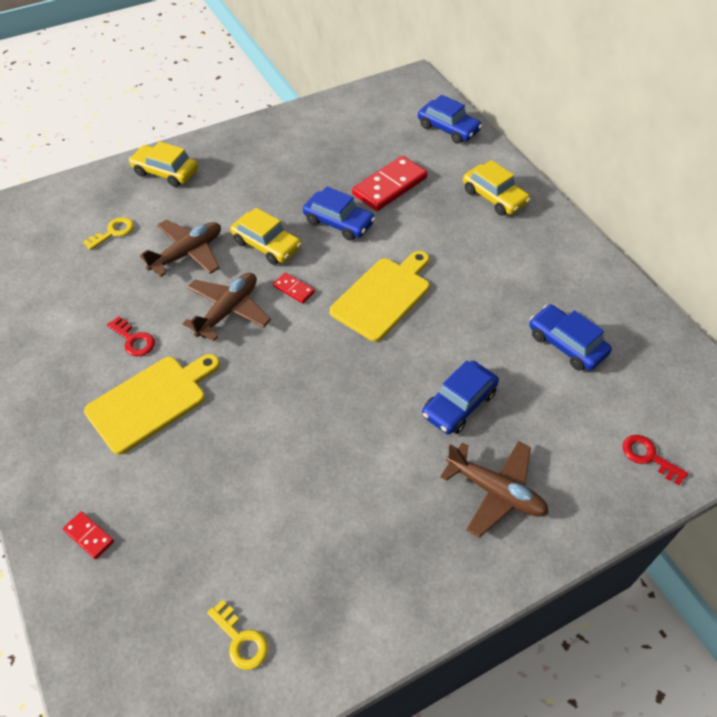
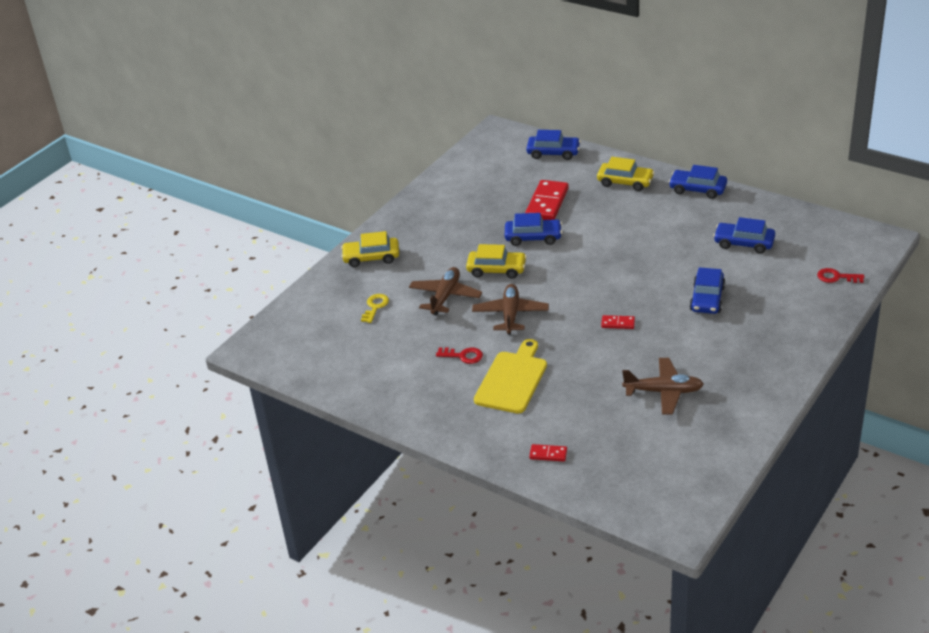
camera: 25 degrees left, 15 degrees down
(241, 640) = (688, 453): yellow key -> none
(294, 289) = (542, 285): red domino -> red domino (618, 323)
(383, 296) = (606, 265): yellow cutting board -> none
(495, 491) = (766, 329): brown plane -> brown plane (663, 392)
(568, 243) = (697, 189): none -> blue car

